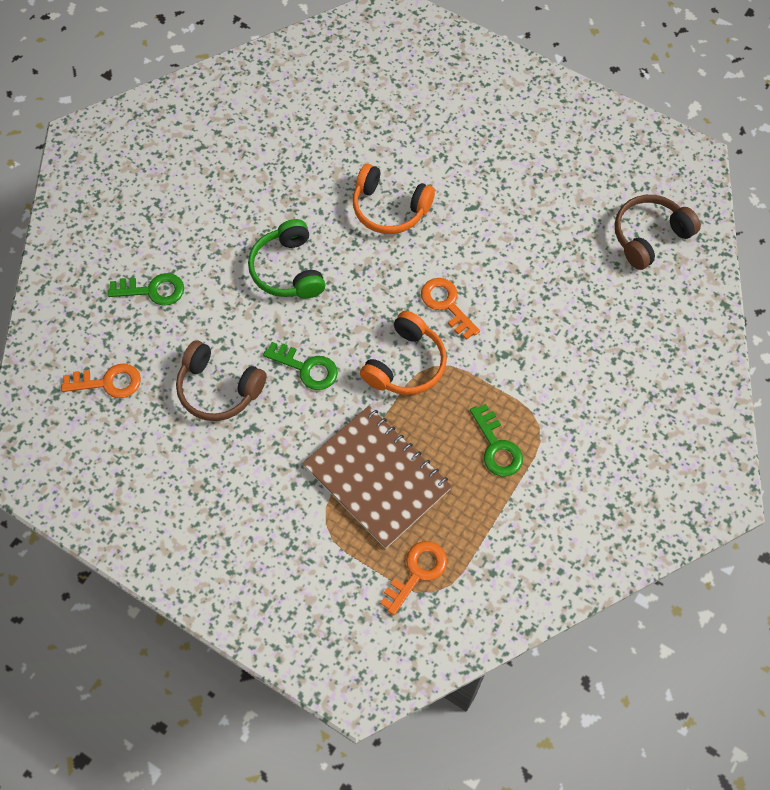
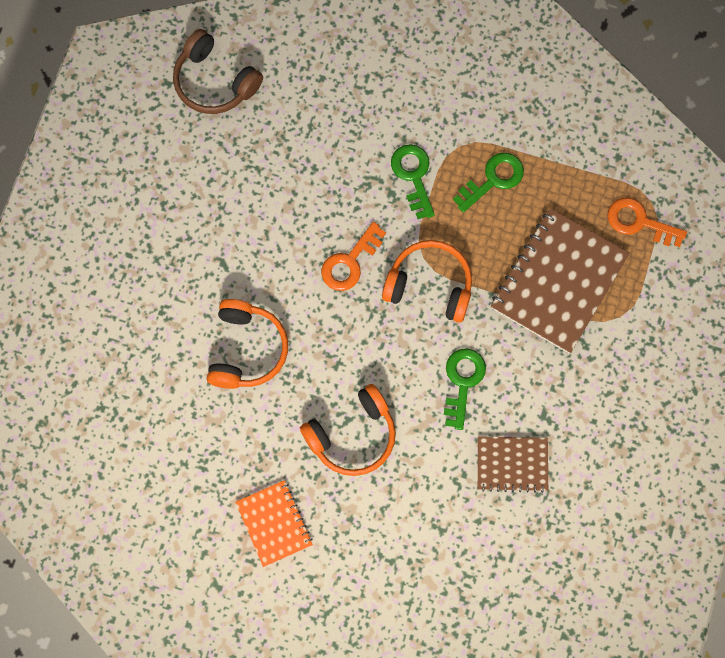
camera: 105 degrees left, 10 degrees up
(108, 382) = (538, 582): orange key -> none
(153, 290) = (417, 574): green key -> green key (413, 176)
(218, 389) = (512, 464): brown headphones -> brown notebook
(234, 196) = (274, 523): none -> orange notebook
(288, 270) = (352, 435): green headphones -> orange headphones

